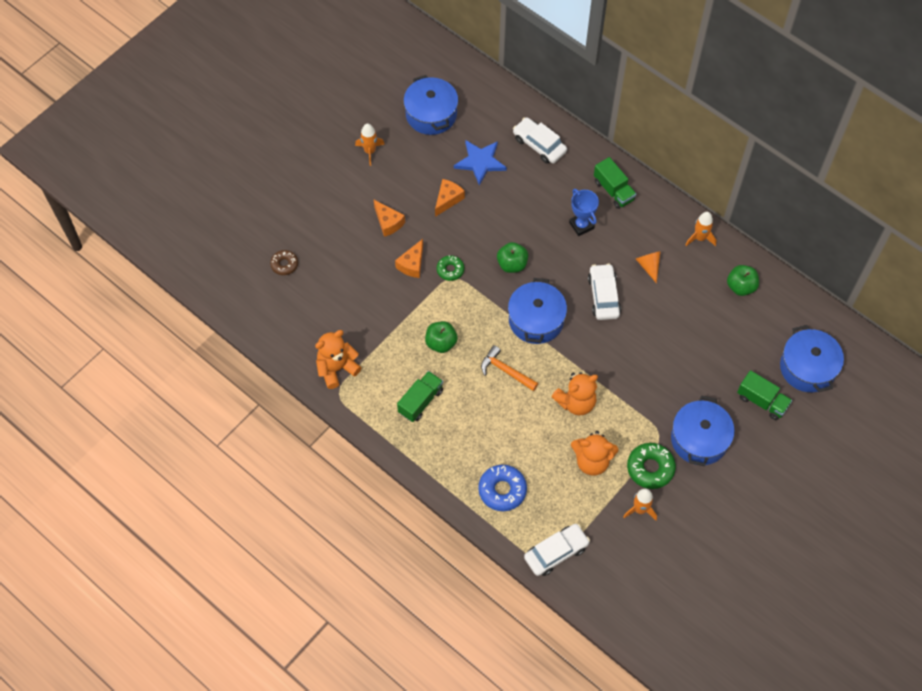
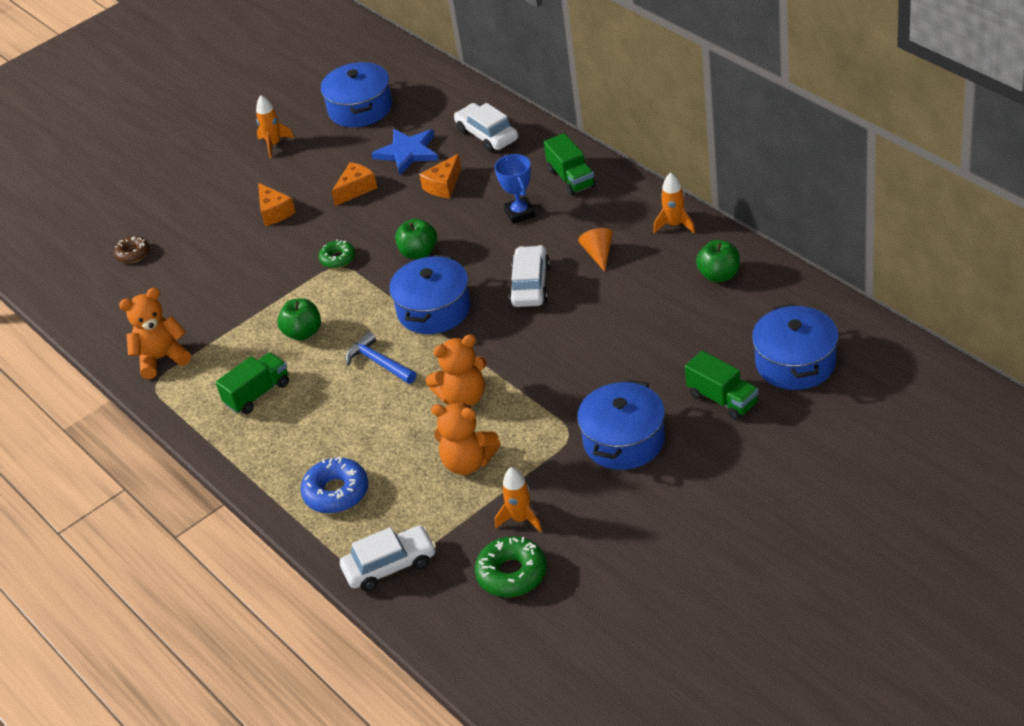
camera: 15 degrees right, 20 degrees down
(412, 264) = (291, 253): orange cheese -> orange cheese (443, 185)
(506, 371) = (379, 363): orange hammer -> blue hammer
(650, 468) = (547, 472): green donut -> green donut (512, 574)

